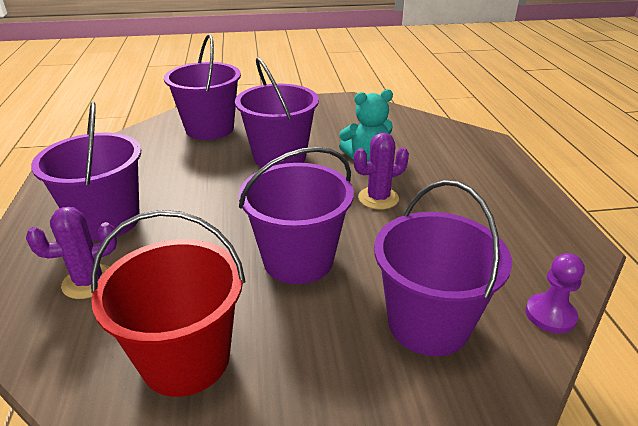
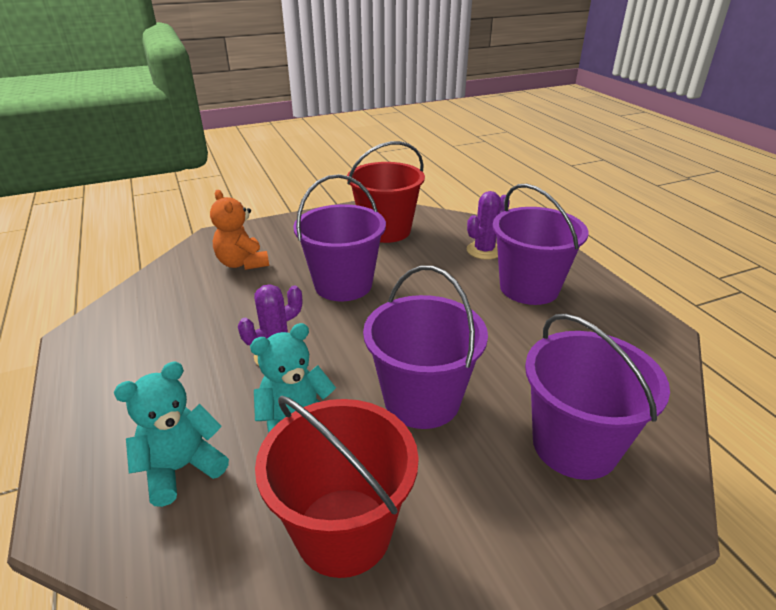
camera: 165 degrees right, 0 degrees up
(347, 121) = (343, 531): none -> red bucket
(428, 323) = (242, 263): purple bucket -> orange teddy bear
(435, 149) = (181, 468): none -> turquoise teddy bear
(550, 315) = (153, 279): purple pawn -> none

